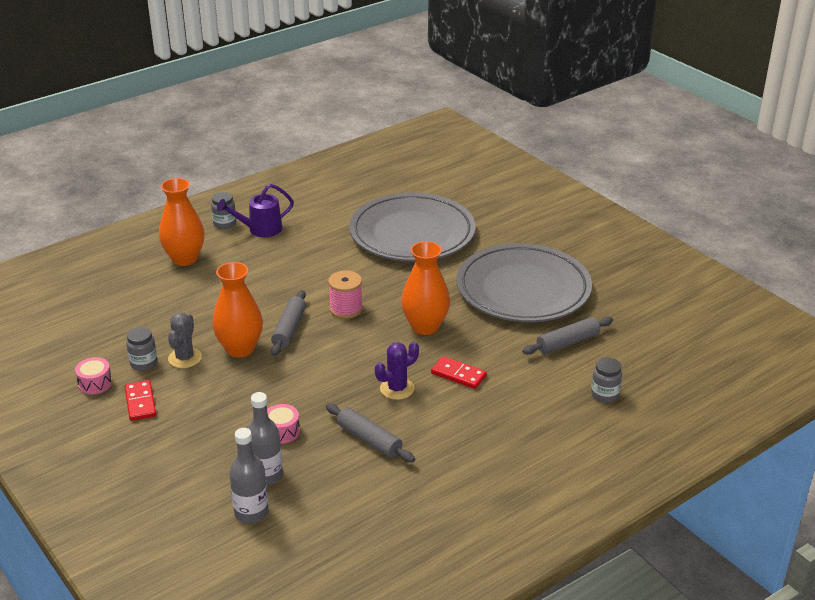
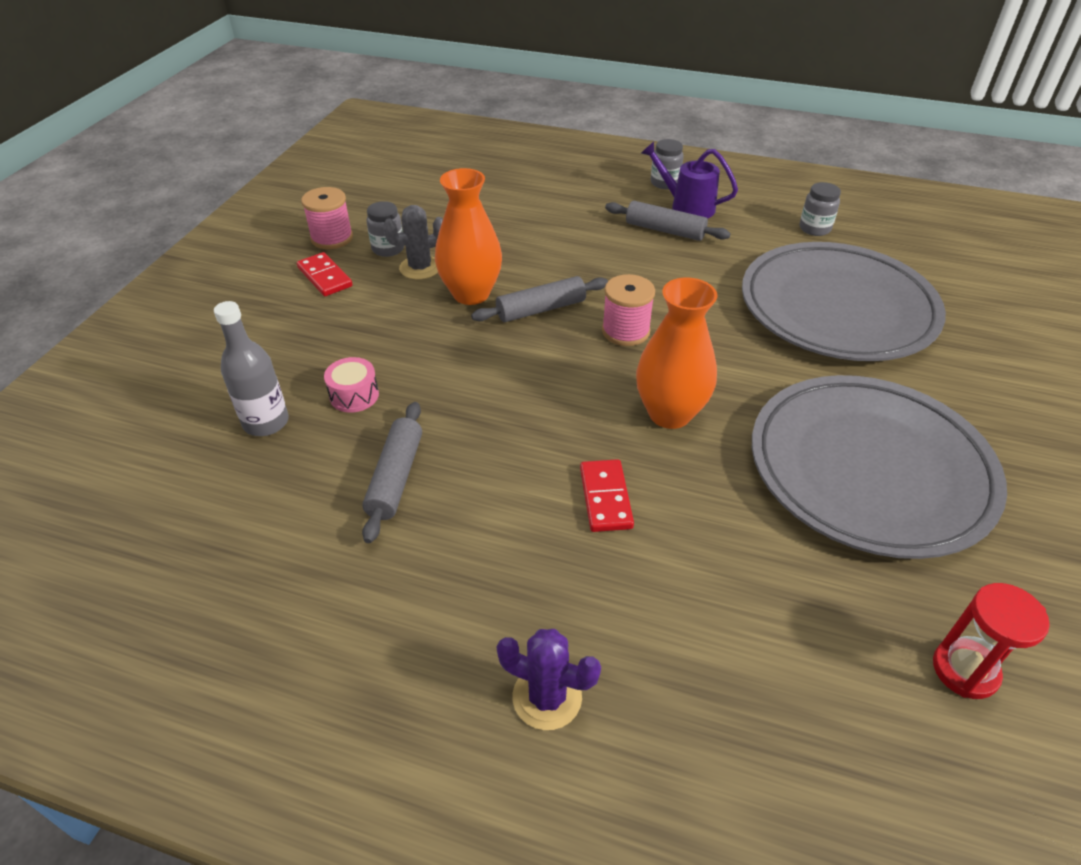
camera: 55 degrees right, 10 degrees up
(95, 383) = (332, 238): pink drum -> pink spool
(140, 402) = (324, 277): red domino -> red domino turned 75 degrees counterclockwise
(185, 259) = (578, 190): orange vase -> none
(251, 512) = (192, 444): grey bottle -> none
(397, 389) = (518, 452): purple cactus -> purple cactus (547, 697)
(567, 343) = (812, 589): grey rolling pin -> grey rolling pin (665, 230)
(604, 394) = (738, 713): grey jar -> grey jar (814, 229)
(637, 327) = (965, 670): none -> red hourglass

